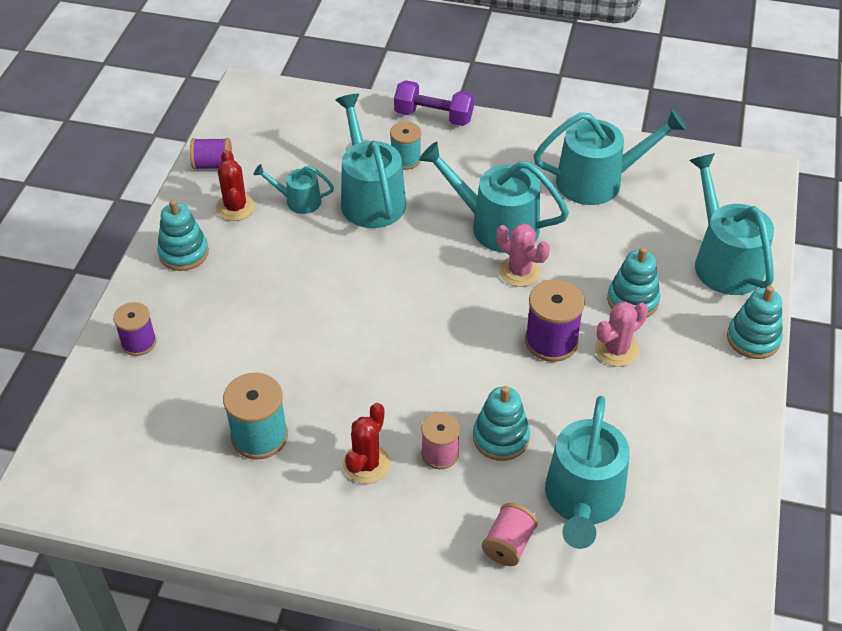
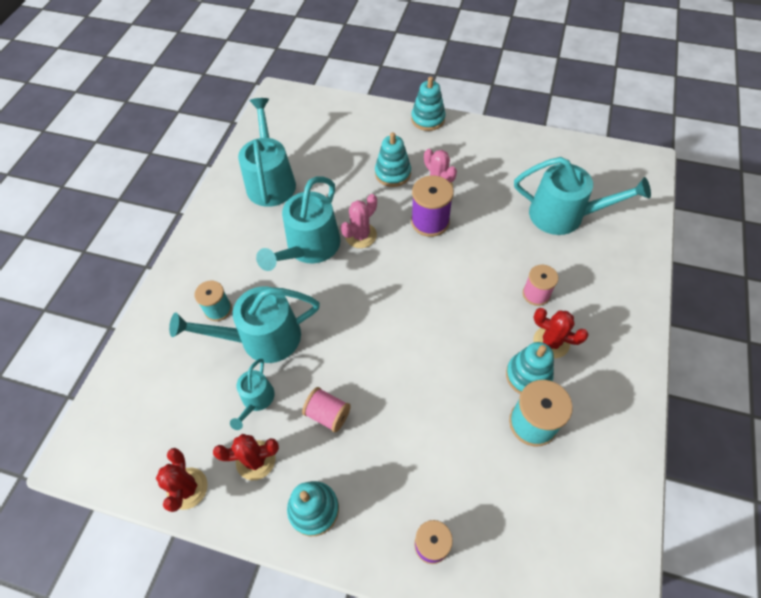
camera: 85 degrees left, 10 degrees up
(213, 165) = (187, 488): purple spool -> red cactus
(433, 116) = (166, 286): purple dumbbell -> none
(501, 437) = (518, 256): turquoise stacking toy -> turquoise stacking toy (528, 375)
(508, 544) = (604, 257): pink spool -> pink spool (328, 414)
(724, 261) = (360, 123): turquoise watering can -> none

